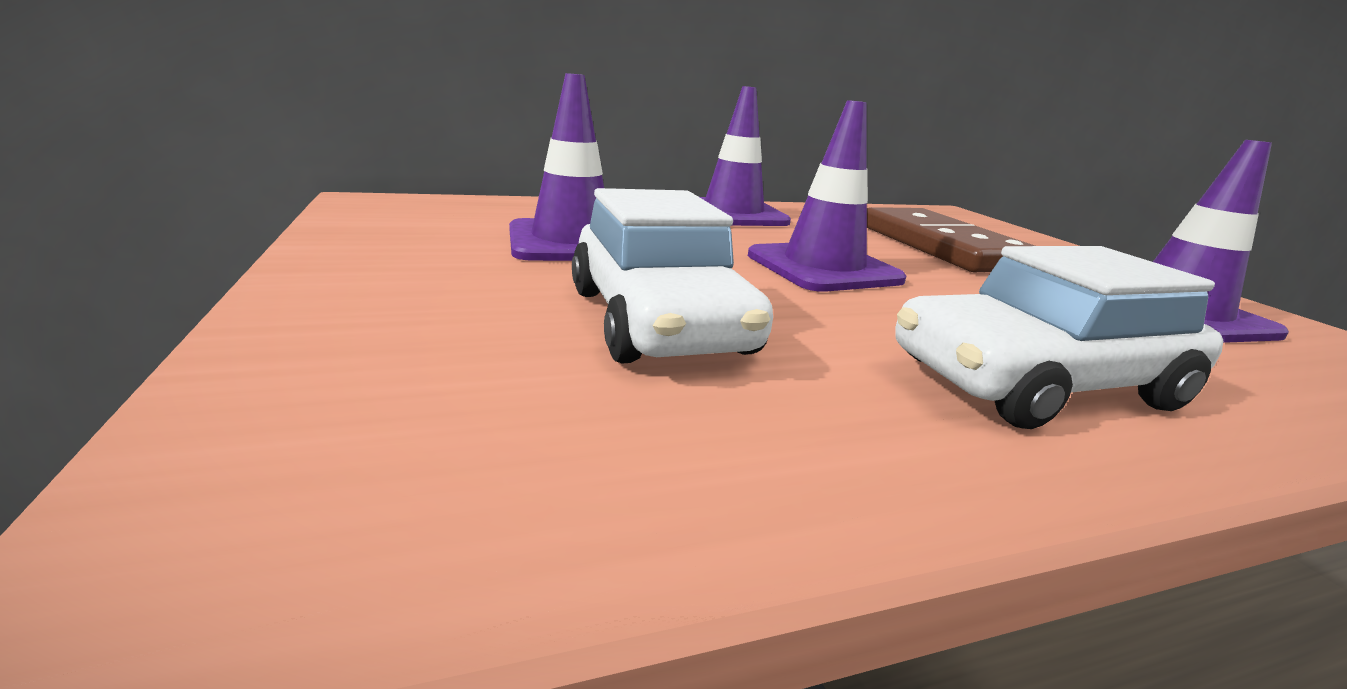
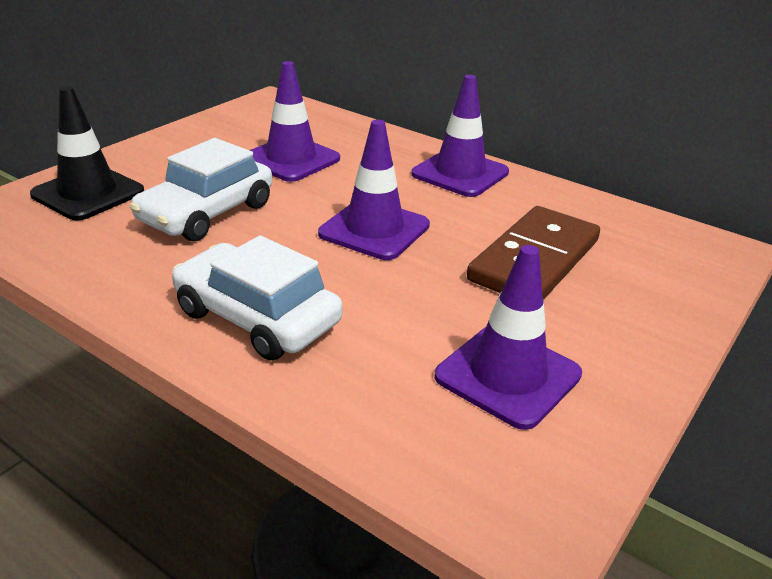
camera: 55 degrees right, 10 degrees up
(392, 384) = (88, 193): none -> black traffic cone

